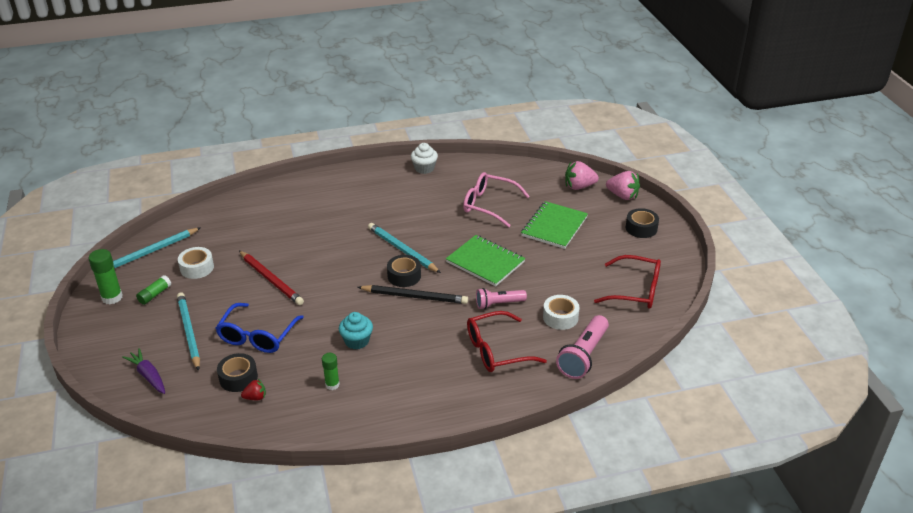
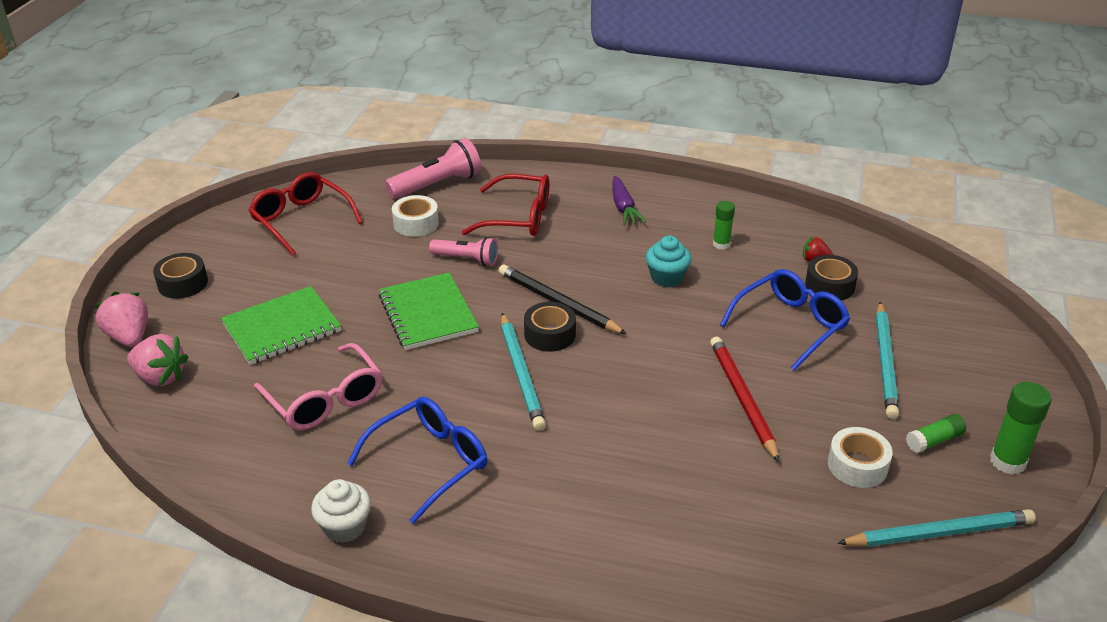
camera: 150 degrees left, 0 degrees up
(148, 376) = (946, 325): purple carrot -> purple carrot (623, 207)
(411, 199) = (429, 463): none -> blue glasses

